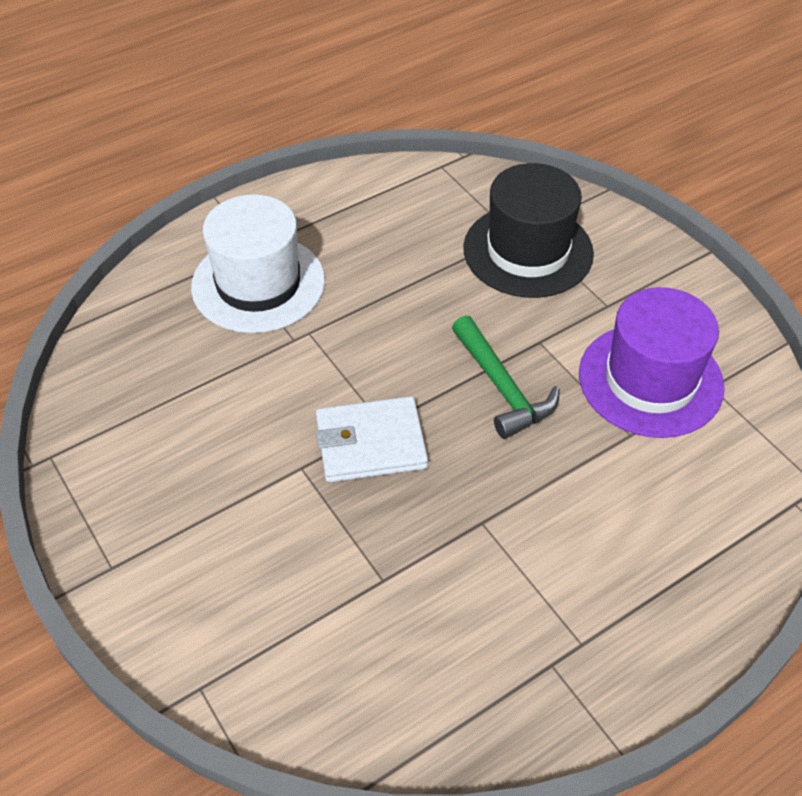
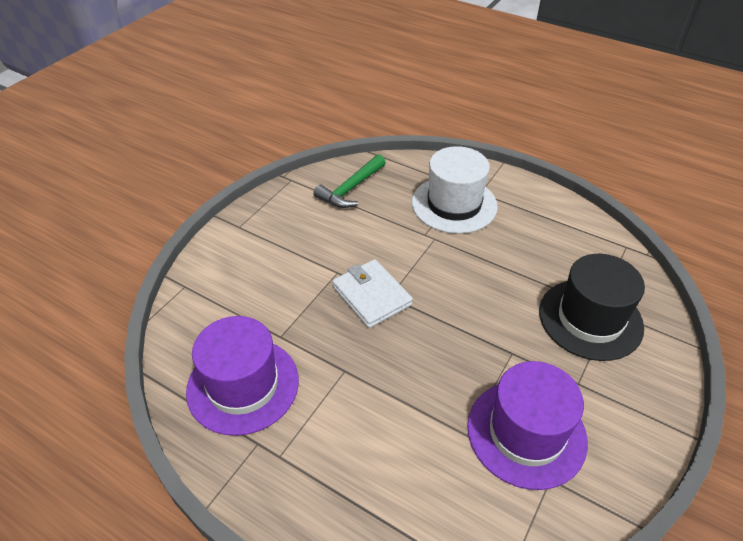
camera: 65 degrees right, 5 degrees down
(447, 655) = (243, 385): none -> purple hat
(501, 387) = (457, 345): green hammer -> green hammer (351, 188)

